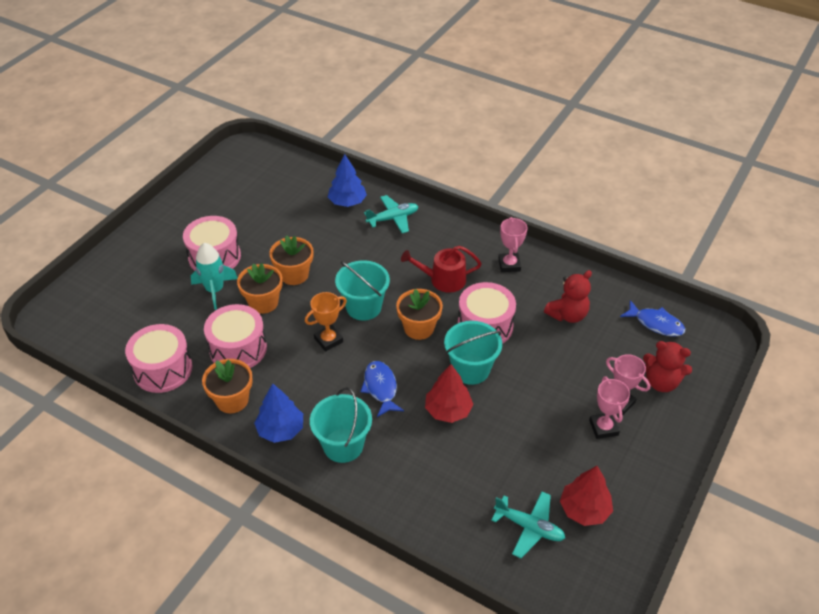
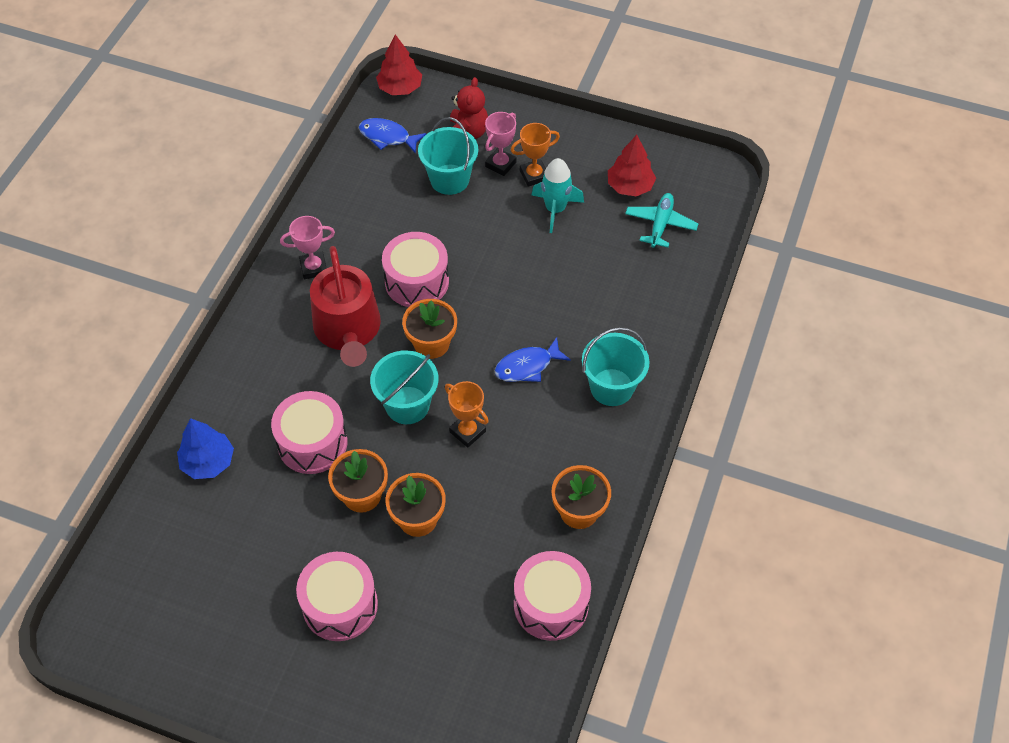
camera: 100 degrees left, 10 degrees up
(215, 290) = (405, 585): turquoise rocket -> turquoise rocket (555, 209)
(238, 349) = (500, 527): pink drum -> pink drum (312, 443)
(280, 429) = (607, 451): blue tree -> none
(393, 218) = (239, 401): turquoise plane -> none
(443, 279) = (348, 330): red watering can -> red watering can, size x1.56
(448, 410) = (543, 301): red tree -> red tree (400, 88)
(470, 369) = (483, 288): turquoise bucket -> turquoise bucket (449, 179)
(567, 315) = (387, 209): red teddy bear -> none
(603, 428) = (534, 175): pink trophy -> orange trophy
(656, 324) = (387, 137): blue fish -> blue fish turned 90 degrees counterclockwise

